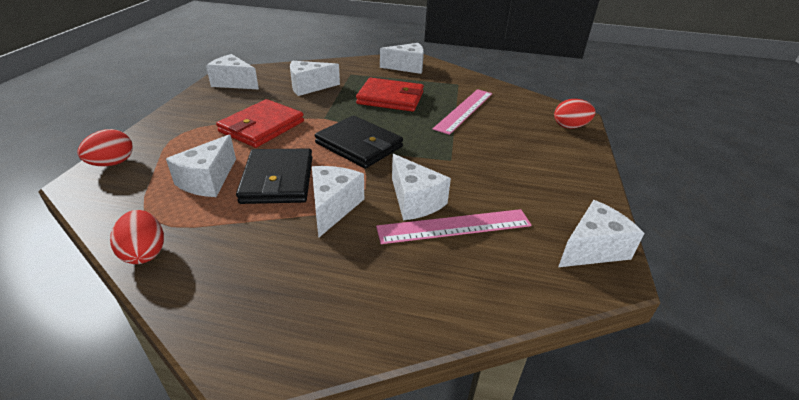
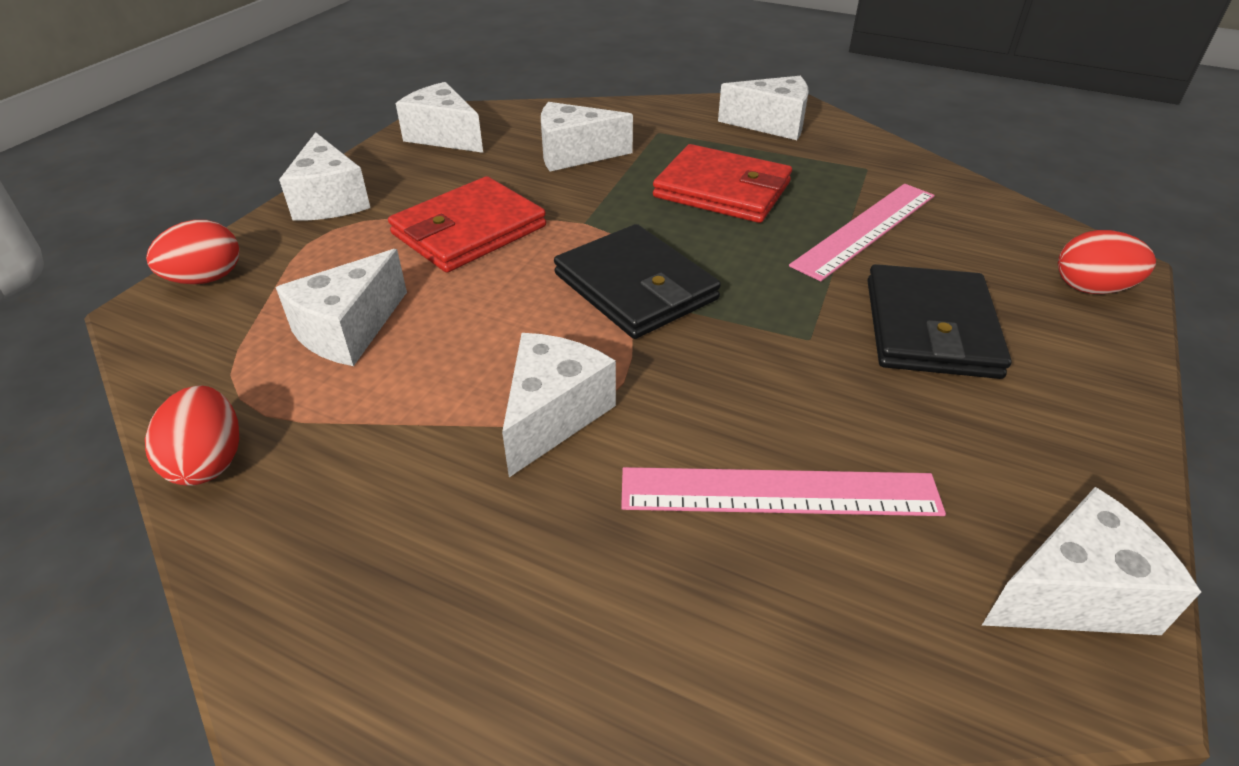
camera: 15 degrees right, 5 degrees up
(278, 180) = (468, 344): black wallet -> black wallet (930, 328)
(415, 201) = (713, 423): white cheese -> white cheese (330, 200)

